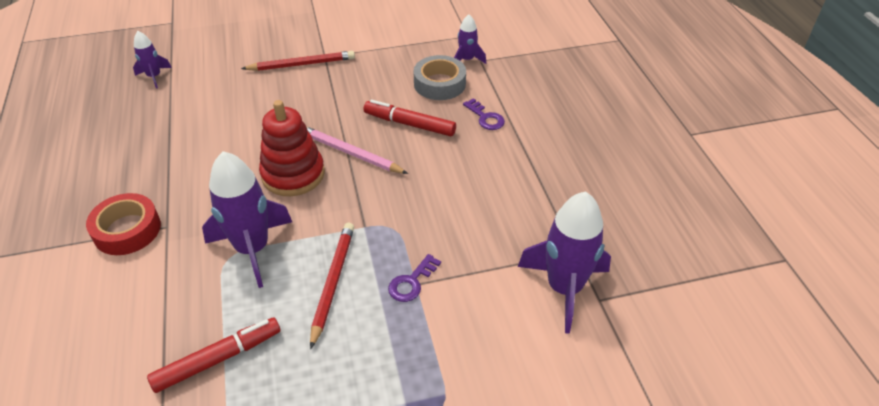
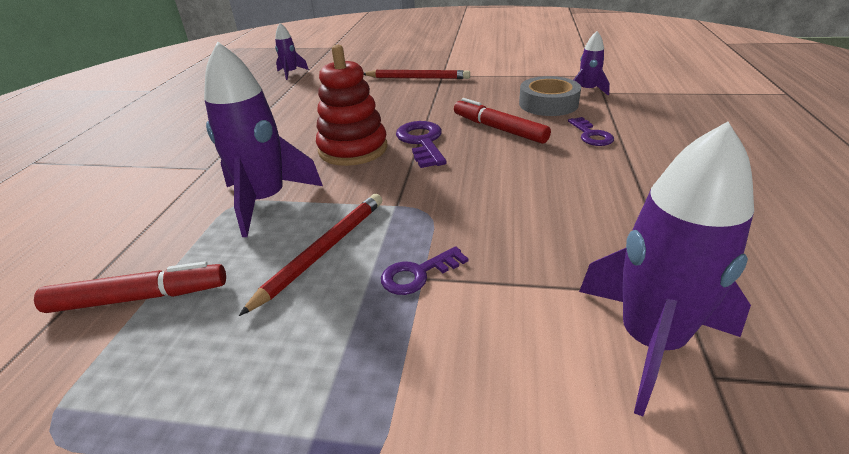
camera: 25 degrees right, 10 degrees down
(127, 230) = (173, 164): red tape -> none
(350, 153) = (422, 142): pink pencil -> purple key

